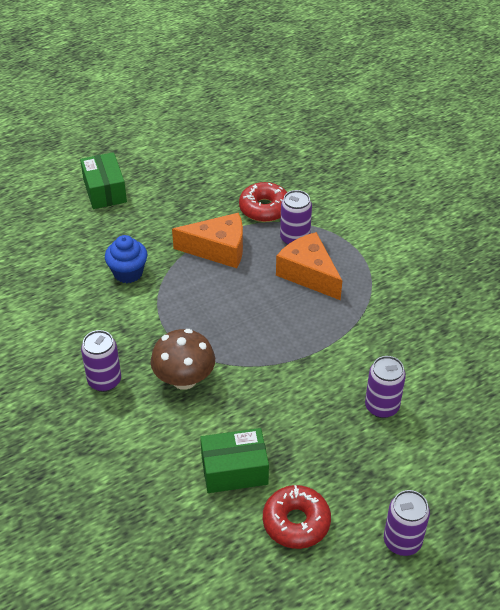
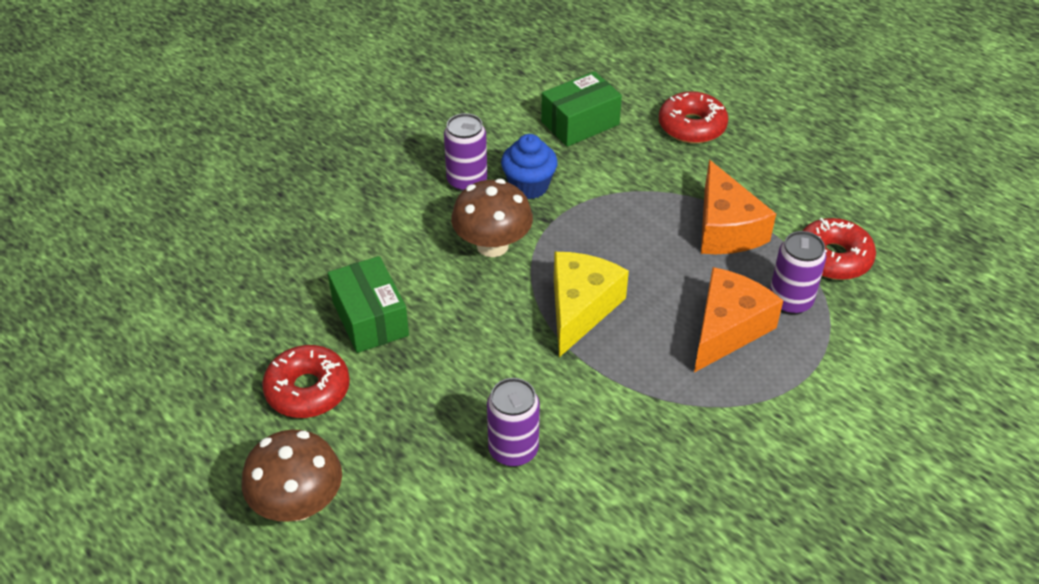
camera: 75 degrees right, 0 degrees up
(104, 191) = (772, 105): green box -> green box (580, 123)
(106, 237) = (692, 126): none -> red donut
(128, 273) = (642, 159): blue cupcake -> blue cupcake (529, 186)
(266, 343) = (580, 308): none -> yellow cheese
(402, 541) = (298, 504): purple can -> brown mushroom

